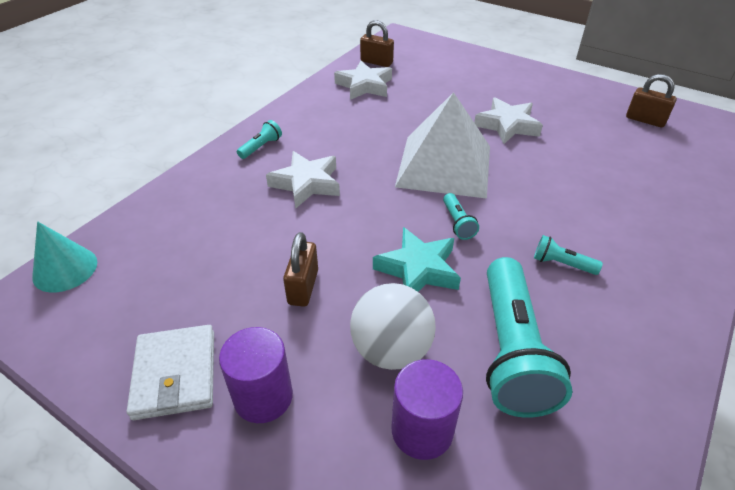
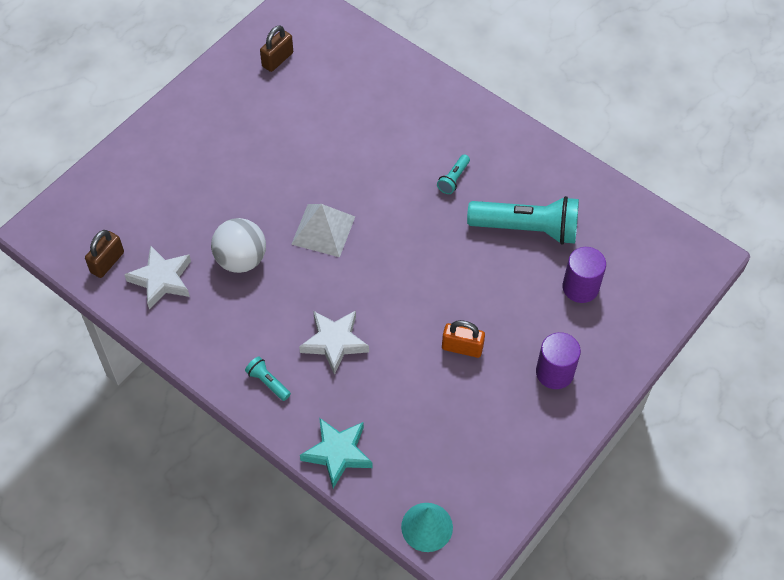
camera: 85 degrees left, 15 degrees up
(175, 374) = (535, 427): white wallet -> none
(303, 287) = (462, 348): brown padlock -> orange padlock
(391, 350) = (523, 296): white ball -> white ball (241, 259)
(418, 269) = (450, 270): turquoise star -> turquoise star (337, 453)
(444, 165) = (323, 230): white pyramid -> white pyramid, size x0.63
(458, 223) = (402, 235): turquoise flashlight -> none
(507, 125) = (267, 167): white star -> none

